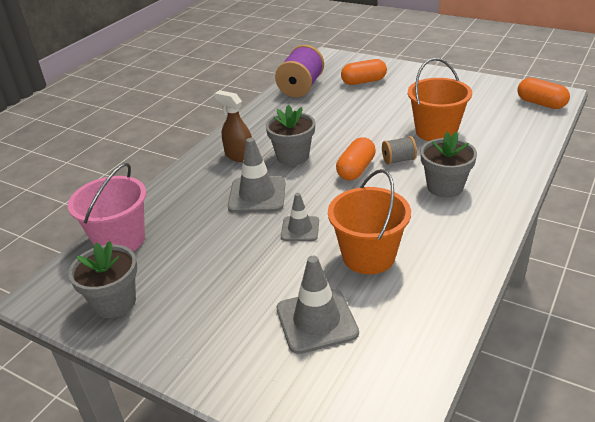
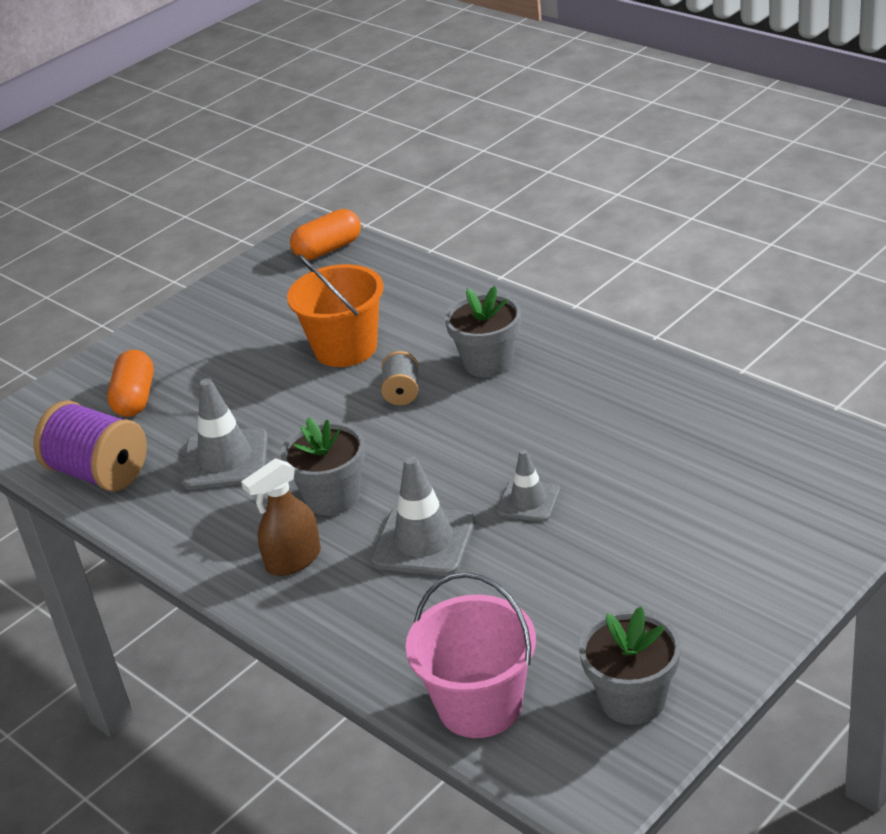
camera: 75 degrees left, 0 degrees up
(316, 321) = (717, 499): grey traffic cone -> grey traffic cone (225, 460)
(356, 169) = (405, 435): orange capsule -> none
(368, 256) = (609, 444): orange bucket -> none

